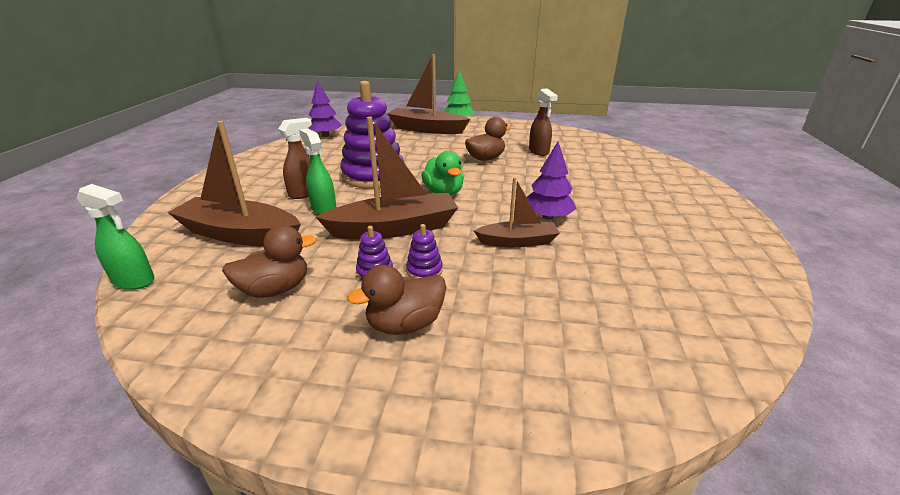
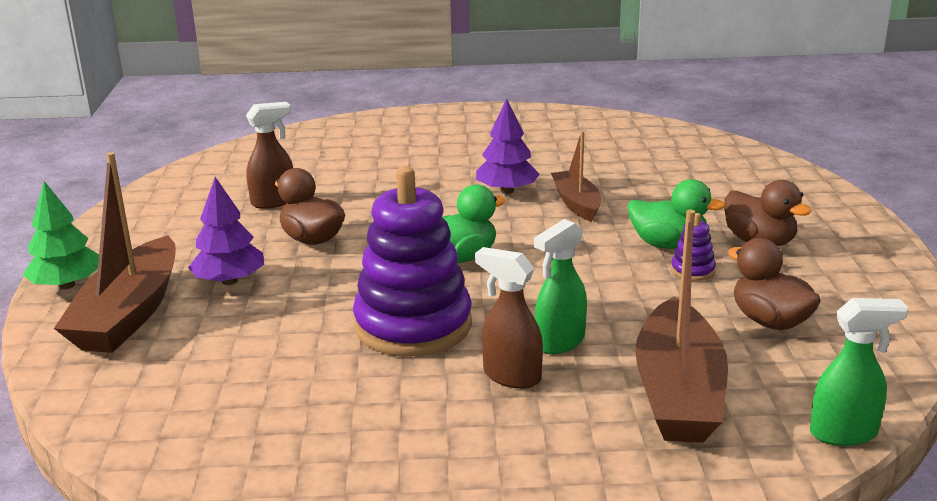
camera: 100 degrees left, 5 degrees down
(134, 281) = (844, 433): green spray bottle -> green spray bottle turned 75 degrees clockwise
(325, 135) = (161, 446): purple tree -> purple tree (229, 281)
(394, 228) = (588, 276): brown boat -> none
(424, 270) = (668, 245): purple stacking toy -> green duck

